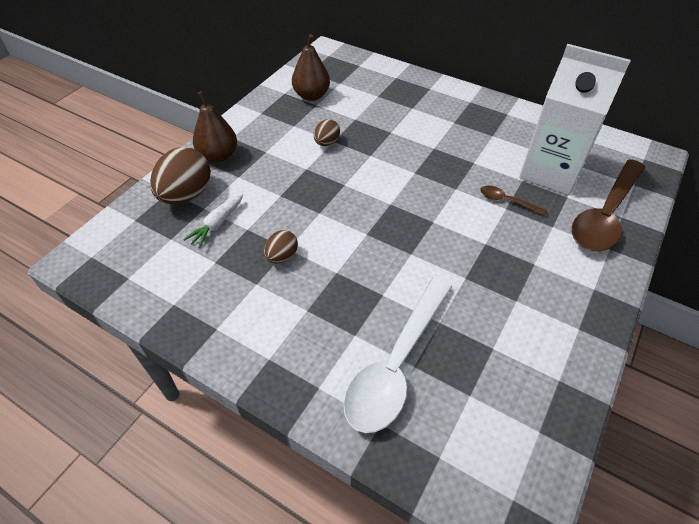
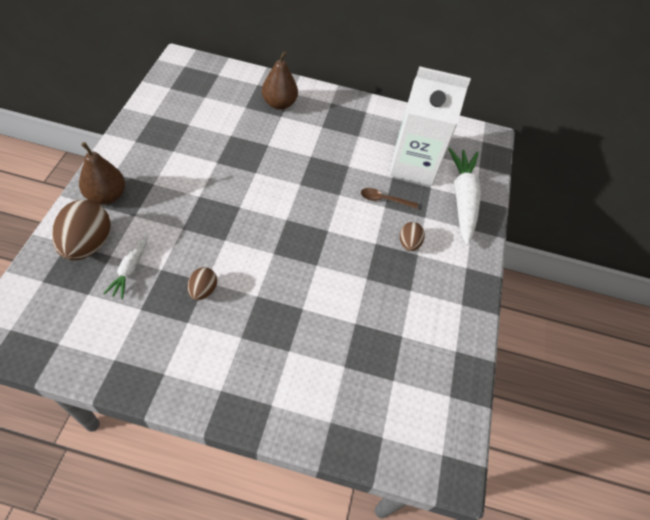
camera: 25 degrees left, 5 degrees up
(311, 96) = (181, 115): brown pear -> brown pear (279, 104)
(326, 143) = (211, 165): brown egg -> brown egg (409, 243)
(396, 365) = (330, 369): white spoon -> none
(605, 215) = (462, 200): brown spoon -> white carrot

